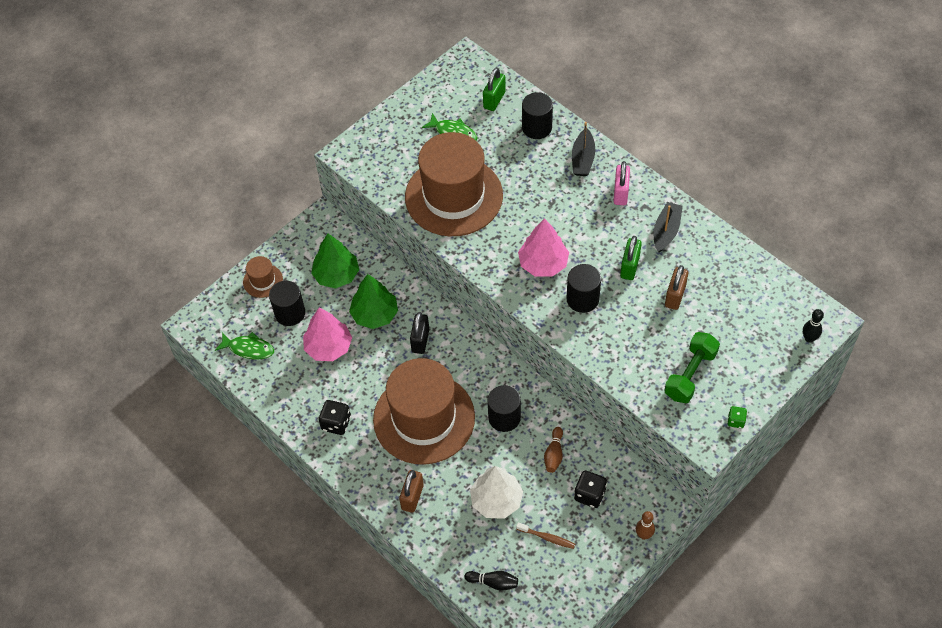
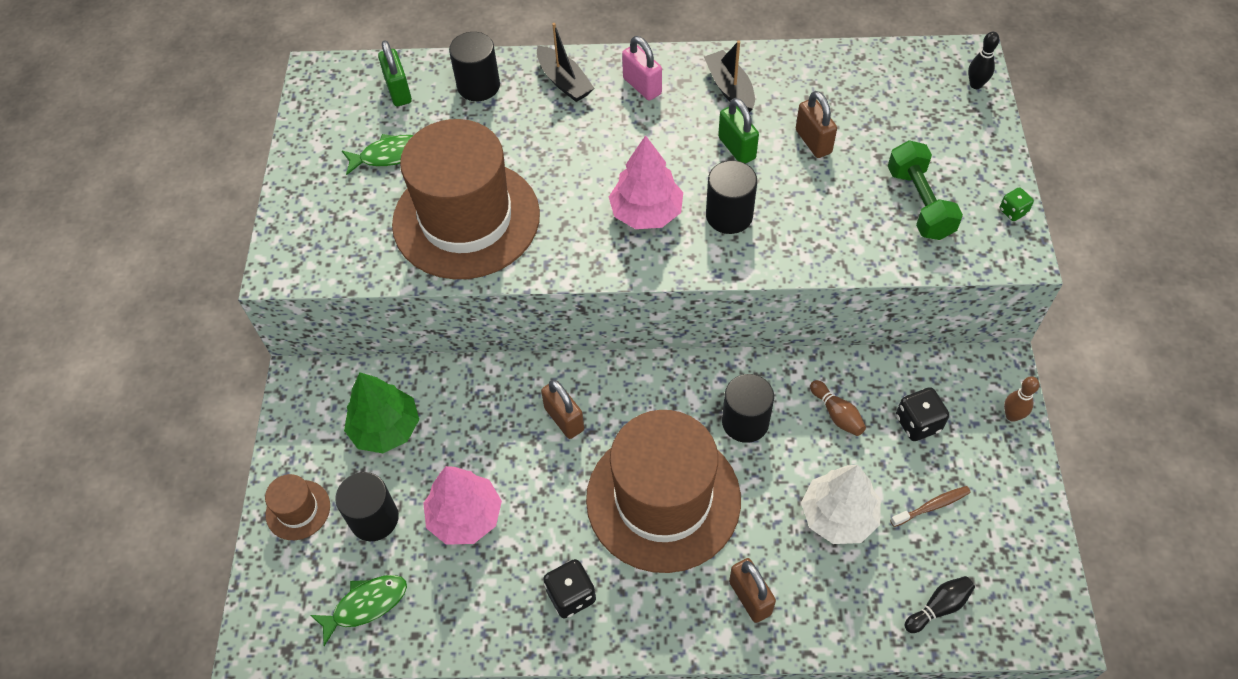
camera: 45 degrees left, 0 degrees up
(375, 314) = (480, 434): green tree -> none
(420, 340) = (564, 419): black padlock -> brown padlock

